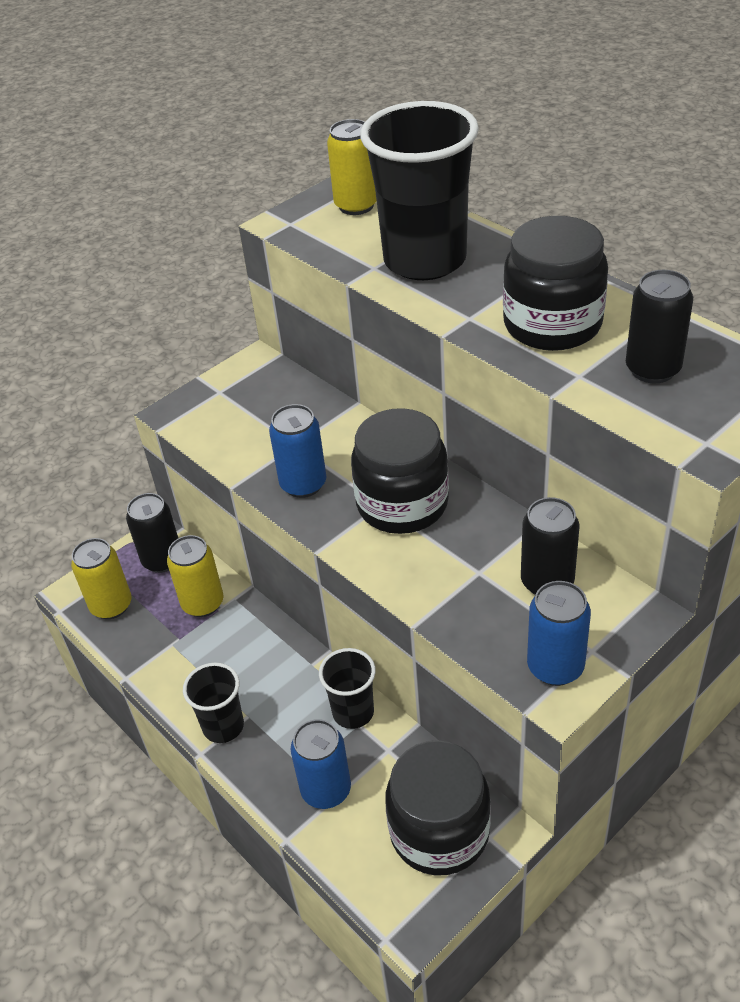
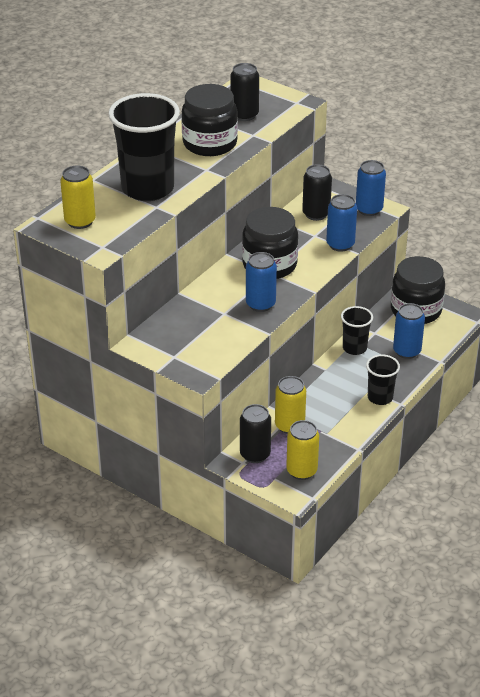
camera: 105 degrees left, 5 degrees down
(443, 604) = (340, 244): none -> blue can

